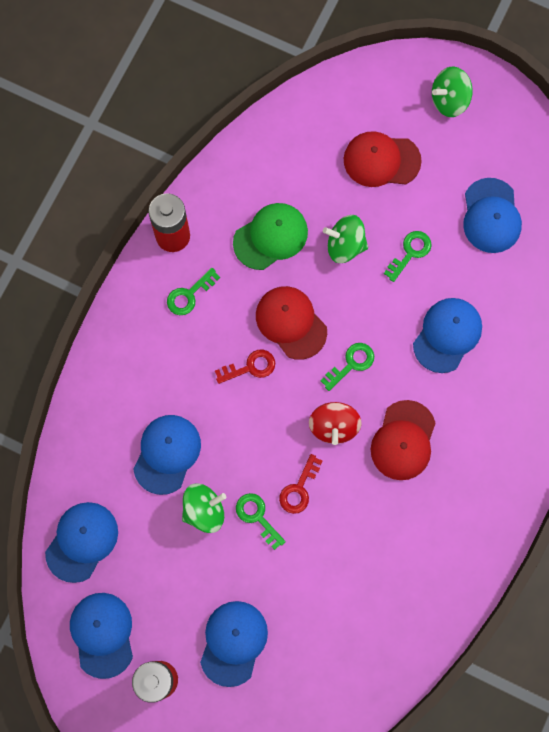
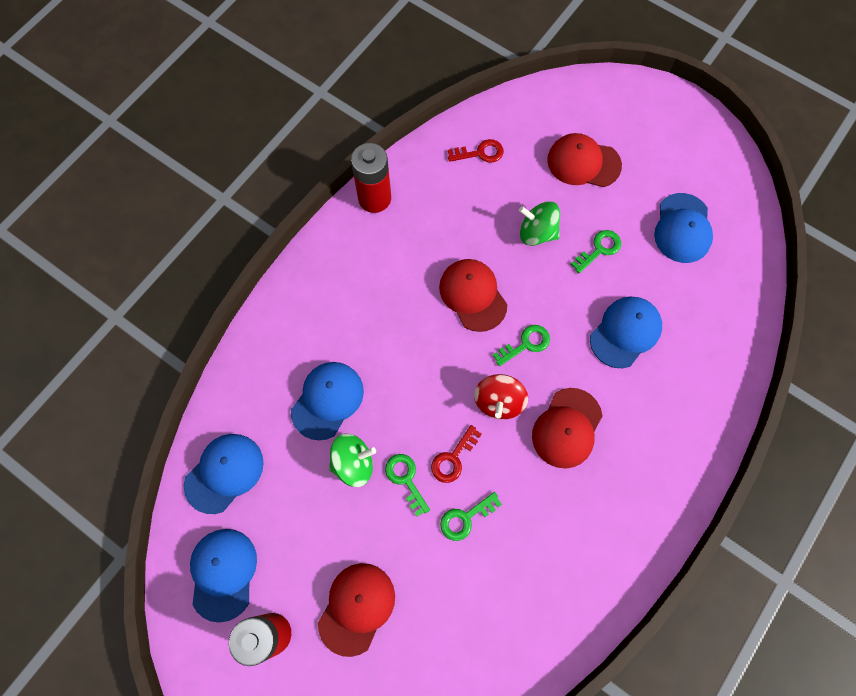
camera: 10 degrees right, 5 degrees down
(189, 295) = (379, 254): green key -> green key (466, 518)
(233, 643) = (356, 608): blue cap -> red cap
(250, 367) = (425, 330): red key -> red key (480, 153)
(270, 237) = (467, 214): green cap -> none
(449, 100) = (655, 120): green spinning top -> none

